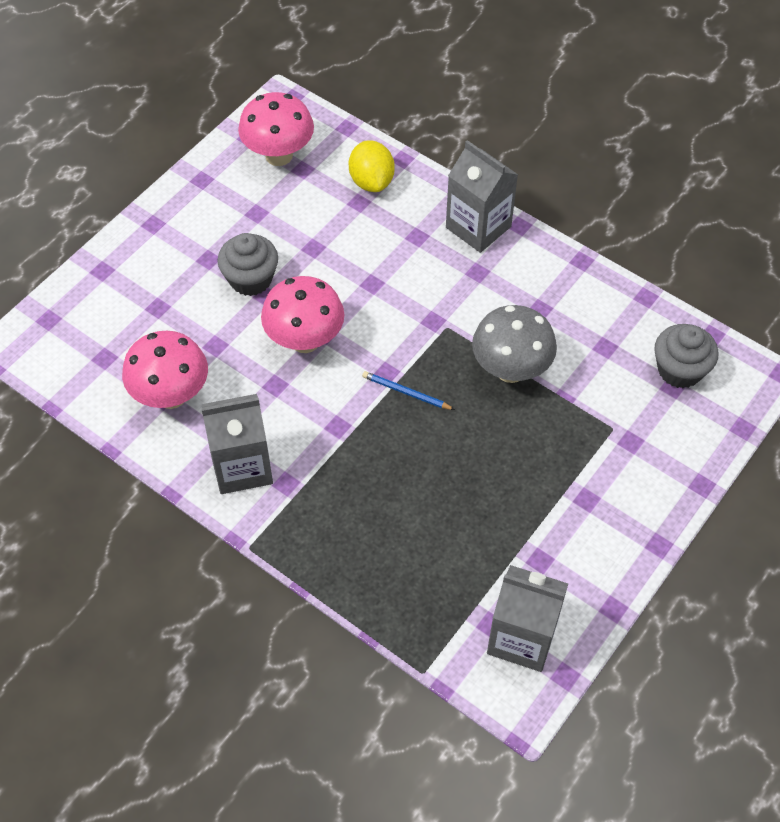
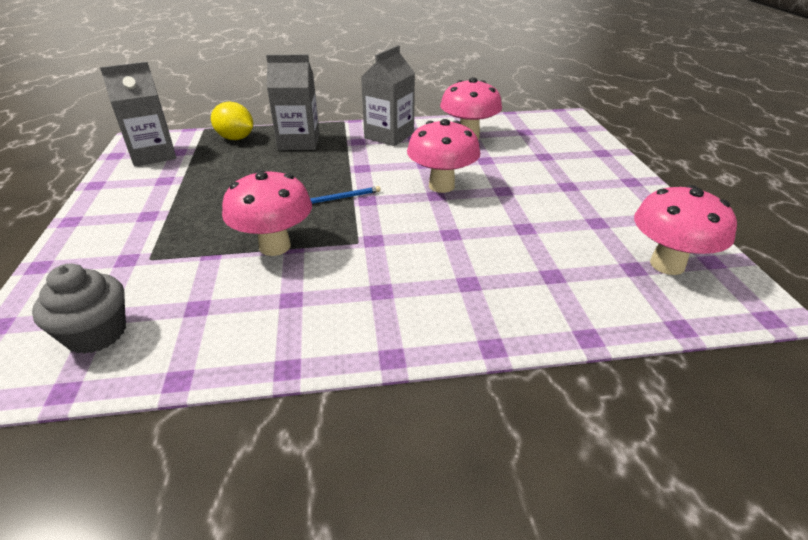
camera: 135 degrees right, 20 degrees down
(250, 279) = (526, 191): grey cupcake -> none
(371, 181) = (573, 297): yellow lemon -> yellow lemon (236, 138)
(478, 227) = (429, 326): grey carton -> grey carton (299, 142)
(510, 370) = (275, 246): grey mushroom -> pink mushroom

